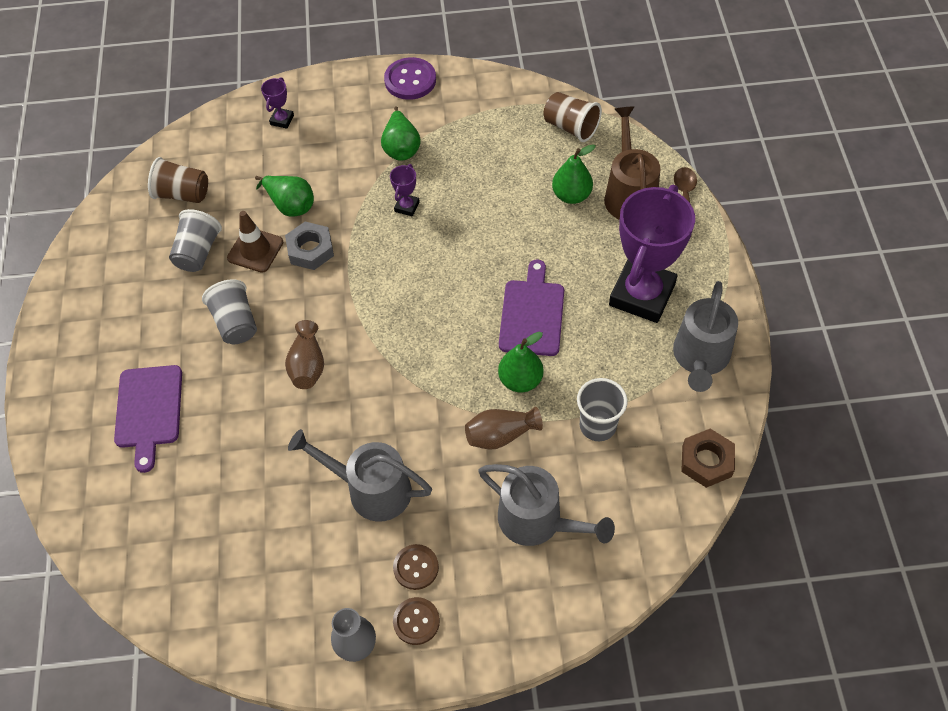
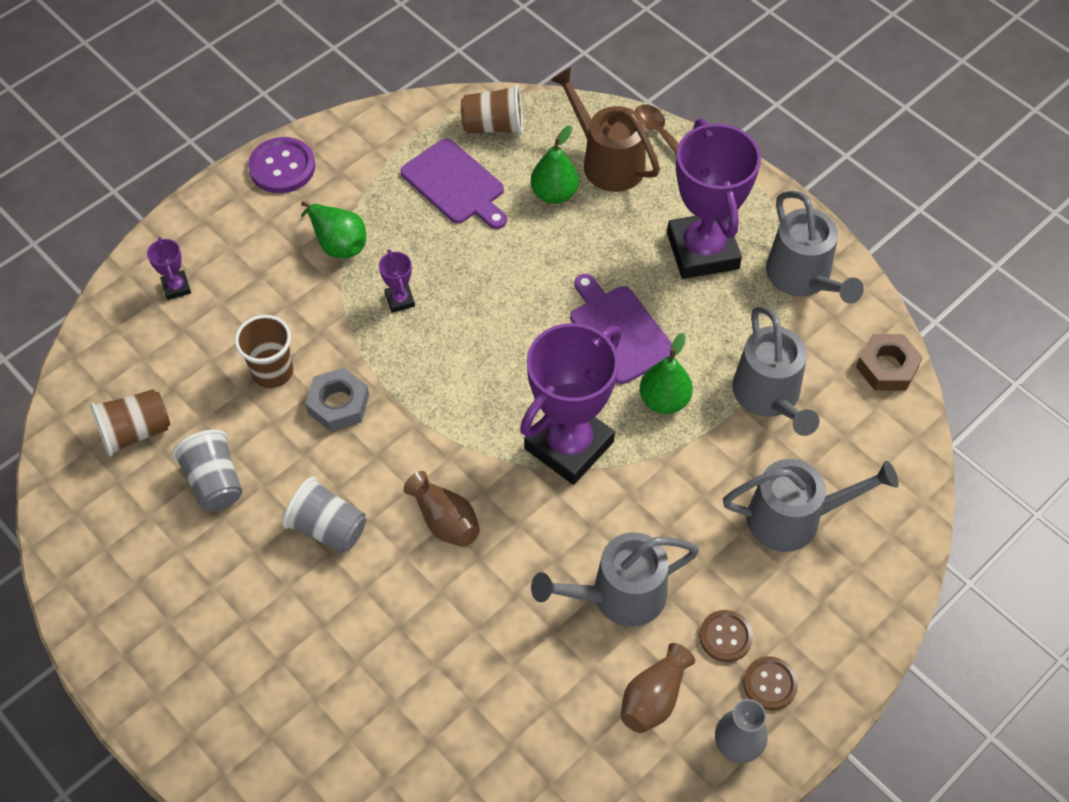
camera: 40 degrees left, 0 degrees up
(149, 411) = (318, 677): purple cutting board -> purple cutting board (455, 184)
(255, 250) = (278, 441): brown traffic cone -> none
(290, 205) = (272, 372): green pear -> brown cup
(429, 368) = (568, 445): none -> purple trophy
(501, 435) = (692, 463): brown vase -> brown vase (654, 698)
(597, 425) = (769, 396): grey cup -> grey watering can

